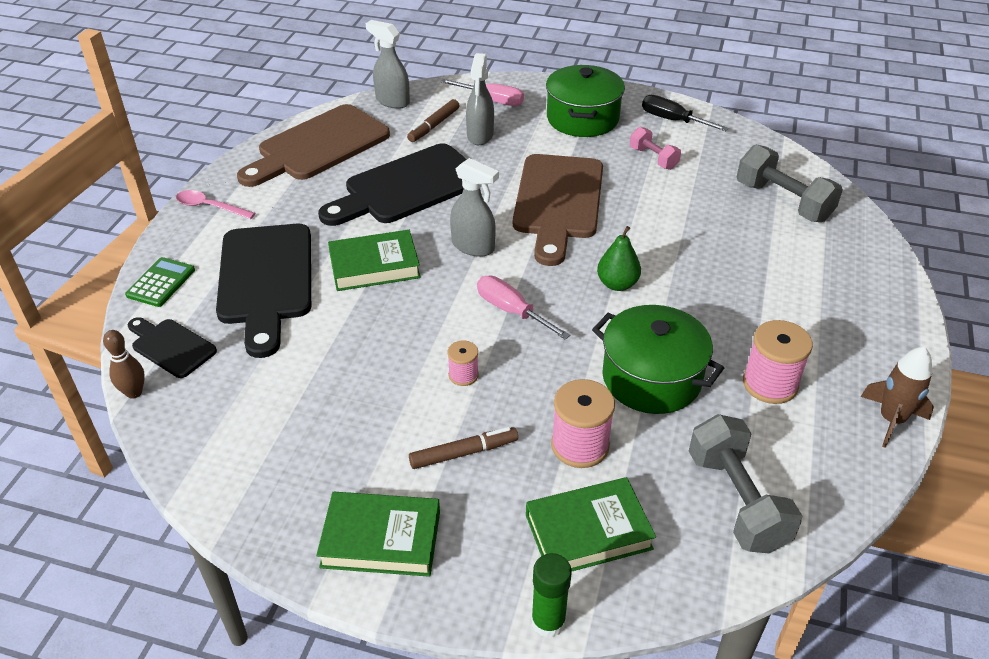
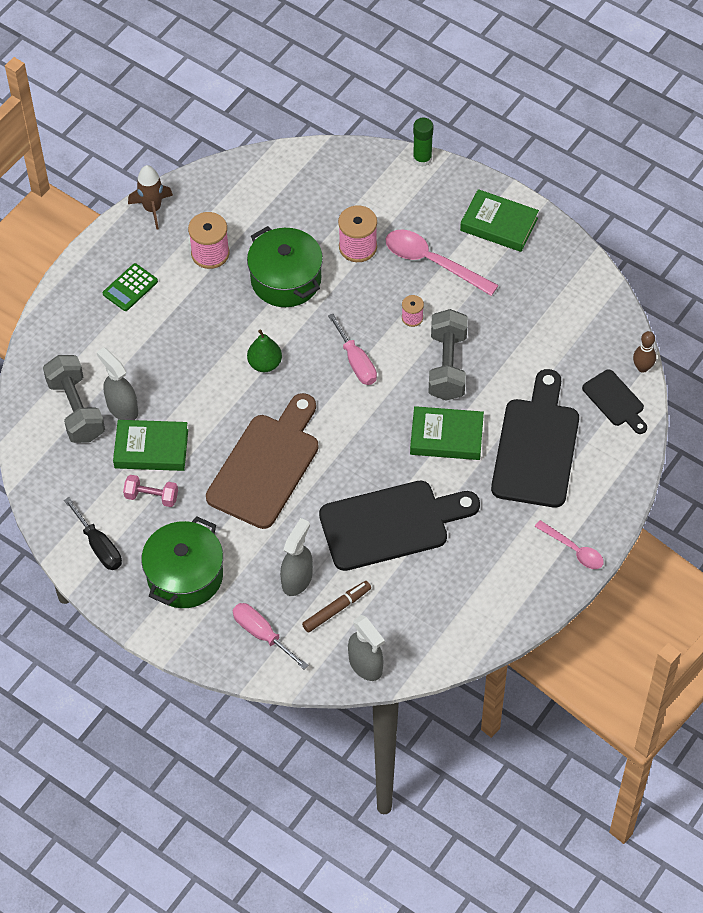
camera: 160 degrees left, 15 degrees up
(161, 283) = (620, 468): green calculator -> green calculator (130, 288)
(318, 146) = (459, 610): brown cutting board -> none
(463, 453) = (432, 262): brown marker -> pink spoon
(473, 246) = (359, 435): grey spray bottle -> grey spray bottle (122, 408)
(588, 532) = (378, 196): green book -> green book (151, 449)
(653, 158) = (151, 496): pink dumbbell -> pink dumbbell turned 60 degrees counterclockwise
(736, 501) = (283, 189): grey dumbbell -> grey dumbbell (447, 366)

